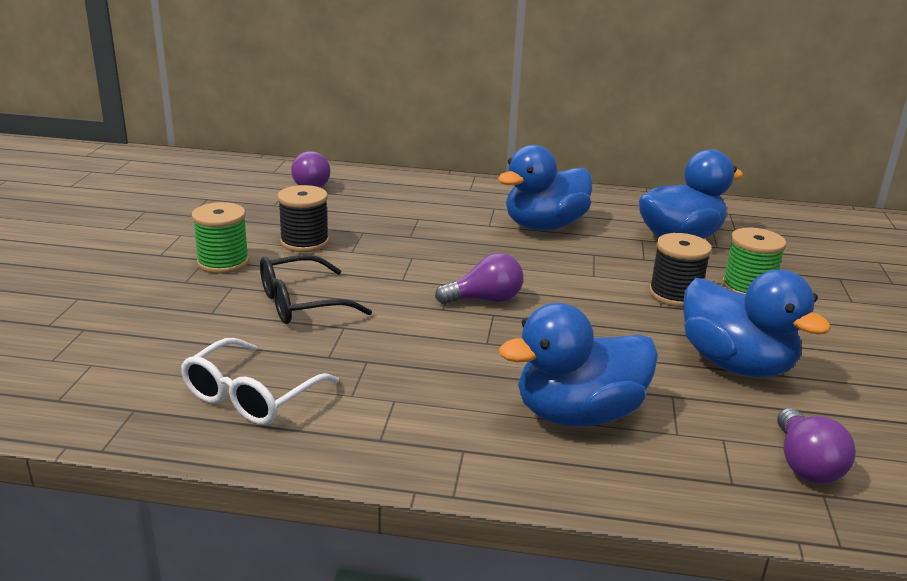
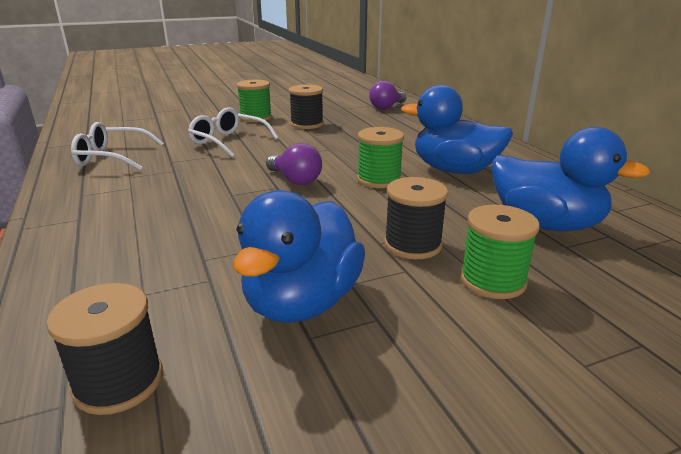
camera: 60 degrees right, 0 degrees up
(302, 303) = (229, 141): black glasses -> white glasses
(529, 262) = (379, 179): none -> green spool
(578, 414) = (149, 245): blue duck -> none
(805, 464) = (119, 382): purple light bulb -> black spool

